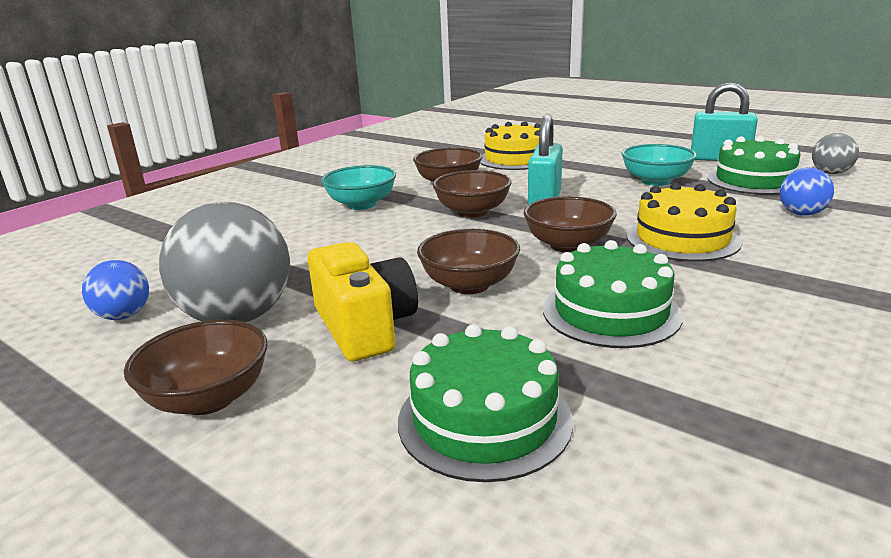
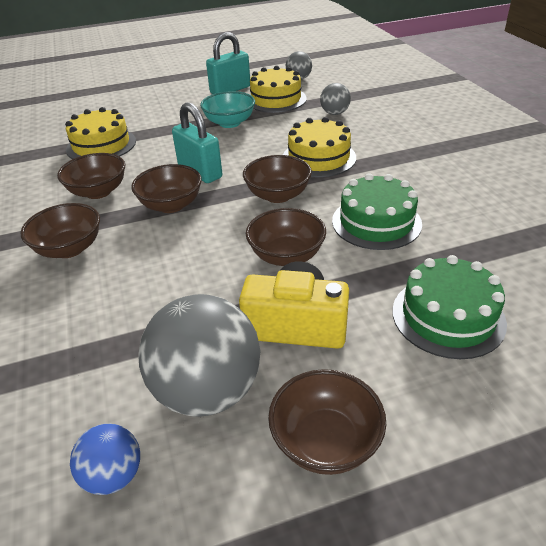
camera: 55 degrees left, 15 degrees up
(361, 204) = (69, 248): turquoise bowl -> brown bowl
(754, 180) = (276, 99): green cake -> yellow cake
(801, 214) = (334, 113): blue ball -> grey ball

